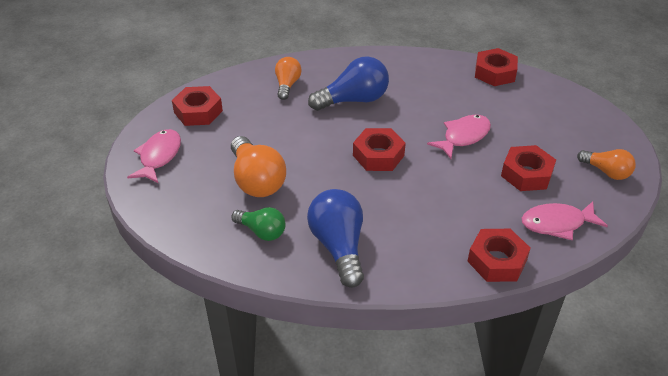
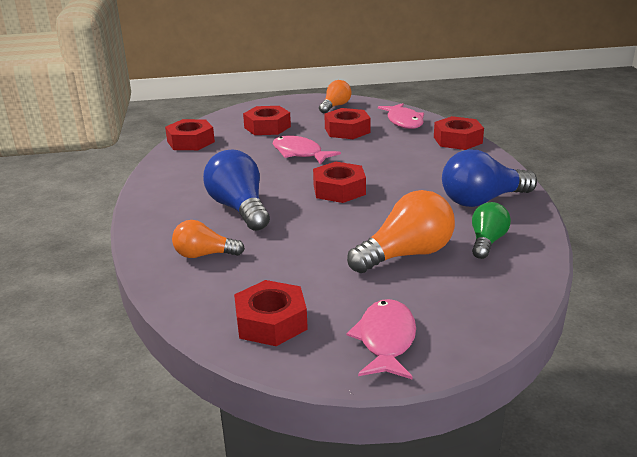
camera: 95 degrees left, 15 degrees down
(159, 156) = (386, 340): pink fish -> pink fish turned 90 degrees clockwise
(534, 118) = (267, 127): none -> red nut

